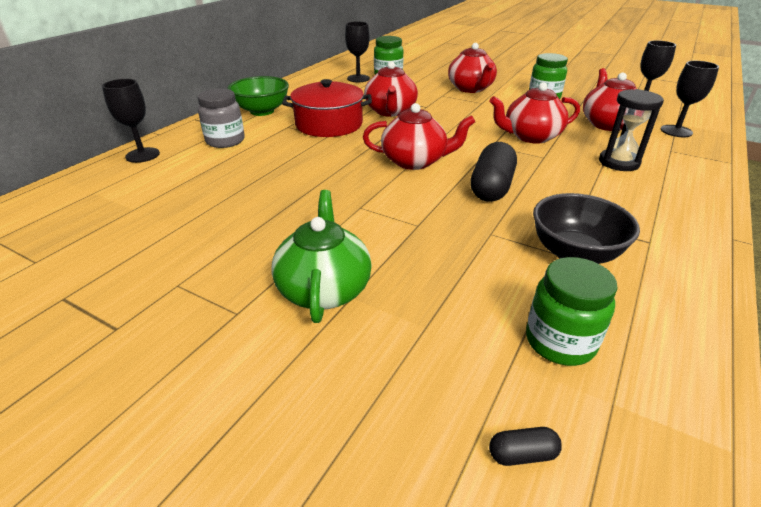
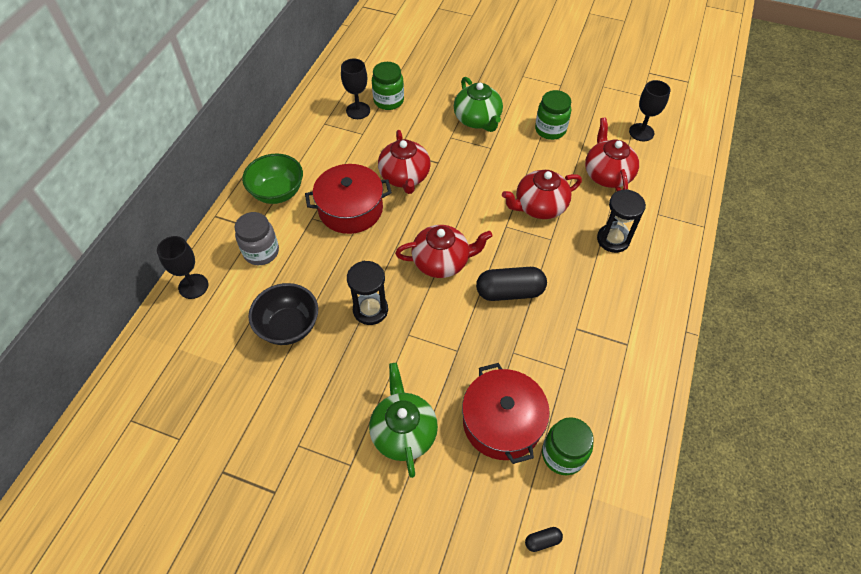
camera: 10 degrees left, 20 degrees up
(322, 186) = (370, 310): none -> black hourglass
(467, 295) = (502, 422): none -> red pot
(471, 89) = (477, 120): red teapot -> green teapot
(491, 187) = (509, 292): black capsule -> black capsule turned 75 degrees clockwise
(574, 254) = (573, 366): black bowl -> black bowl (288, 326)
(676, 131) = (666, 180): black goblet -> none

